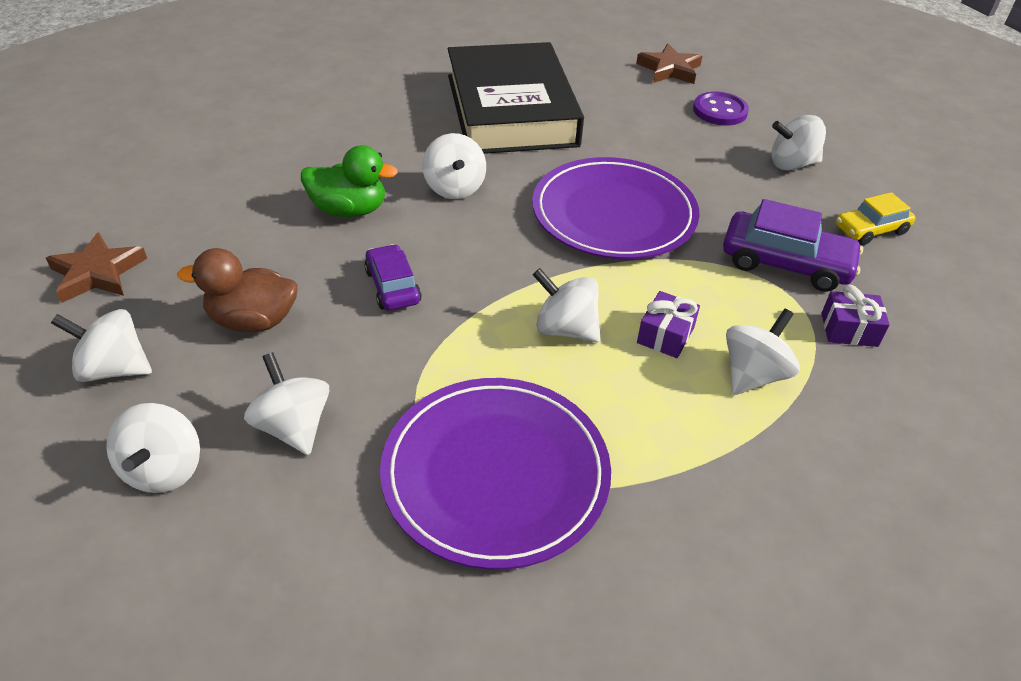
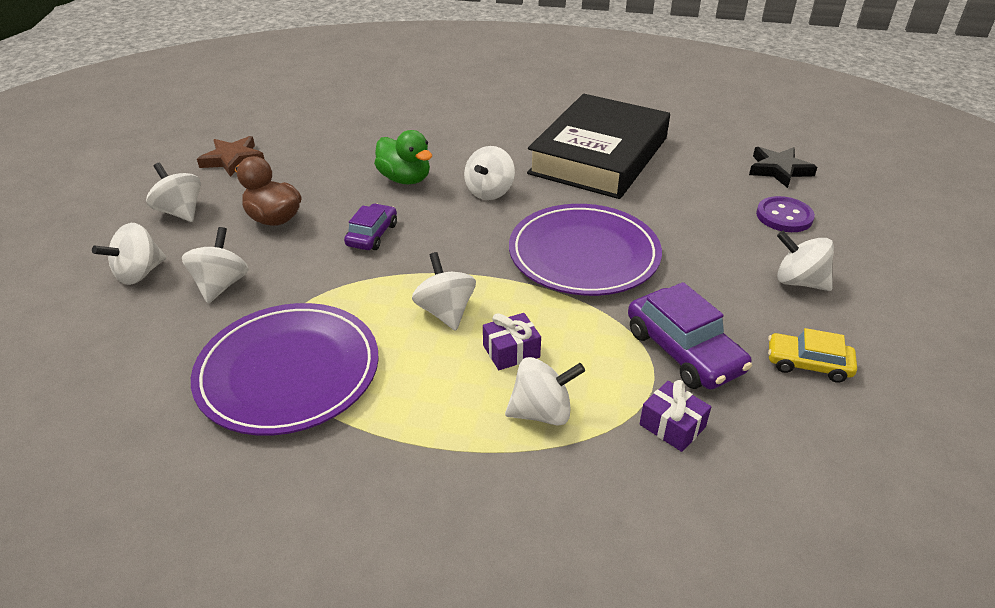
camera: 40 degrees right, 5 degrees down
(669, 69) = (779, 170): brown star -> black star

